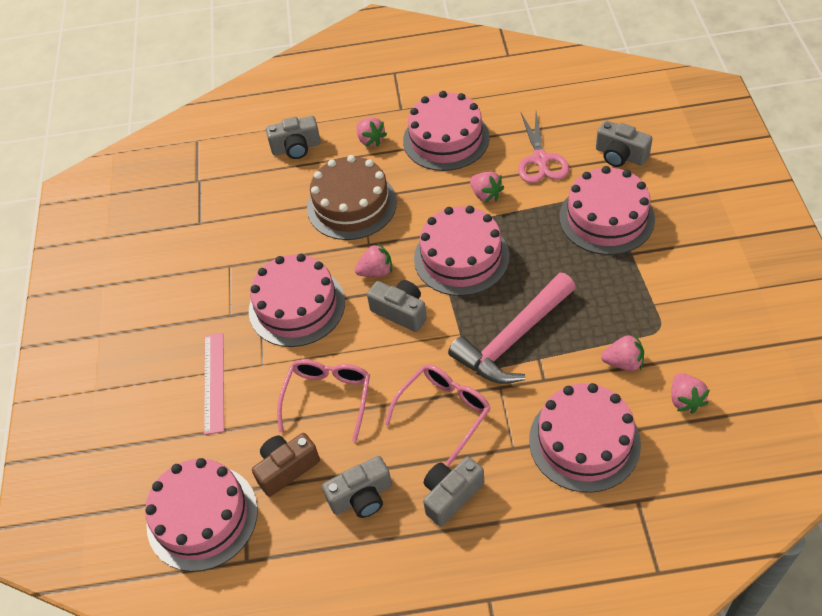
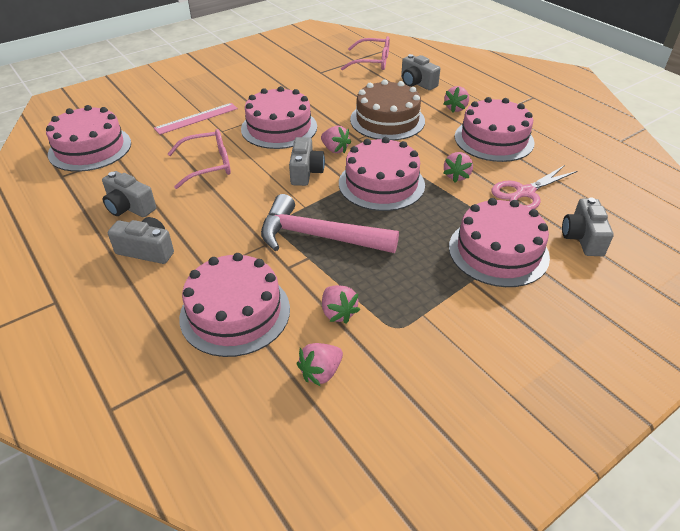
camera: 55 degrees right, 10 degrees down
(286, 468) = (140, 168): brown camera -> none
(444, 412) = (224, 222): pink glasses -> pink glasses (372, 62)

